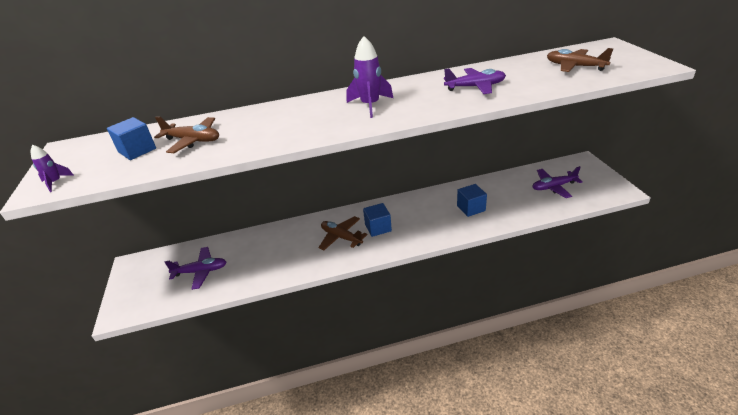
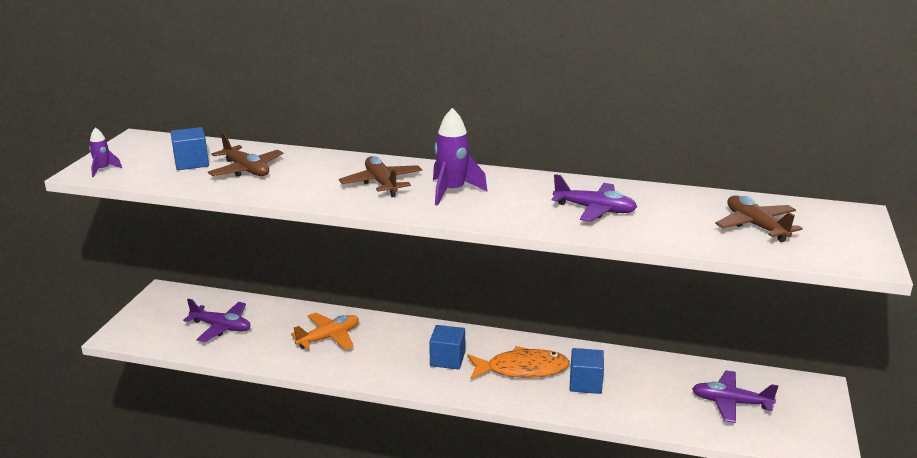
camera: 25 degrees right, 10 degrees down
(287, 246) = (329, 337): none -> orange plane
(341, 237) = (395, 352): brown plane -> brown plane (381, 183)
(428, 215) = (522, 369): none -> orange fish

